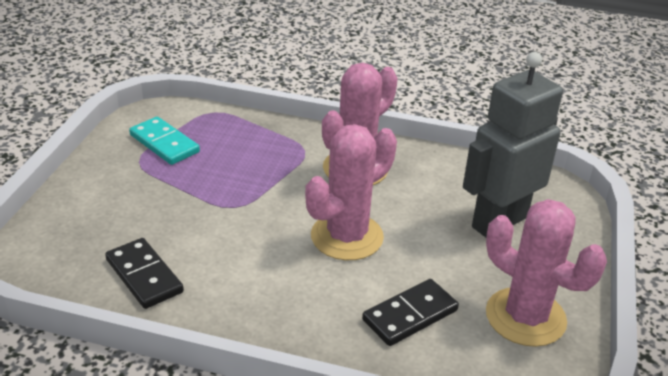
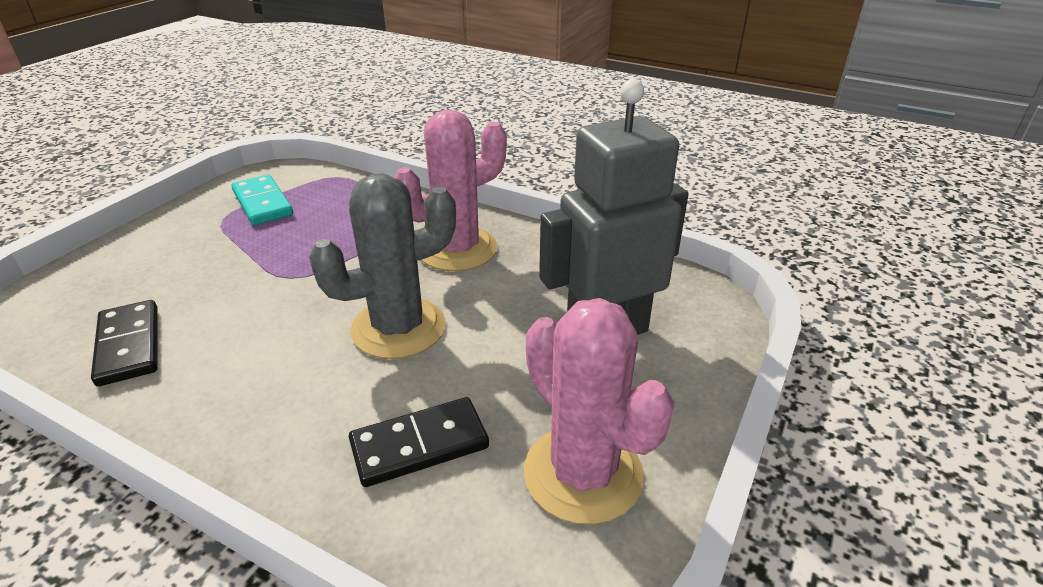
camera: 15 degrees right, 0 degrees up
(347, 237) = (398, 328): pink cactus -> grey cactus

